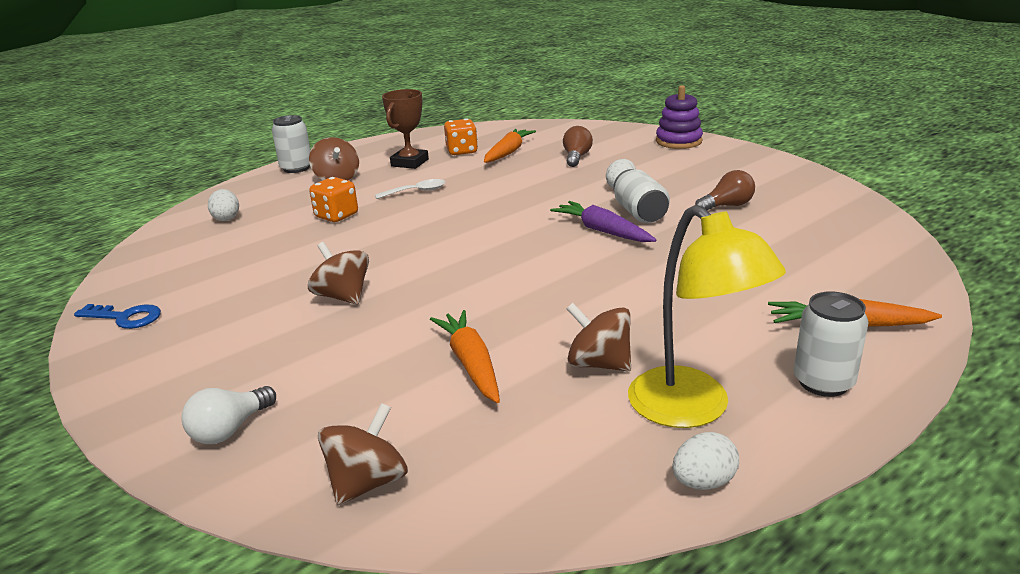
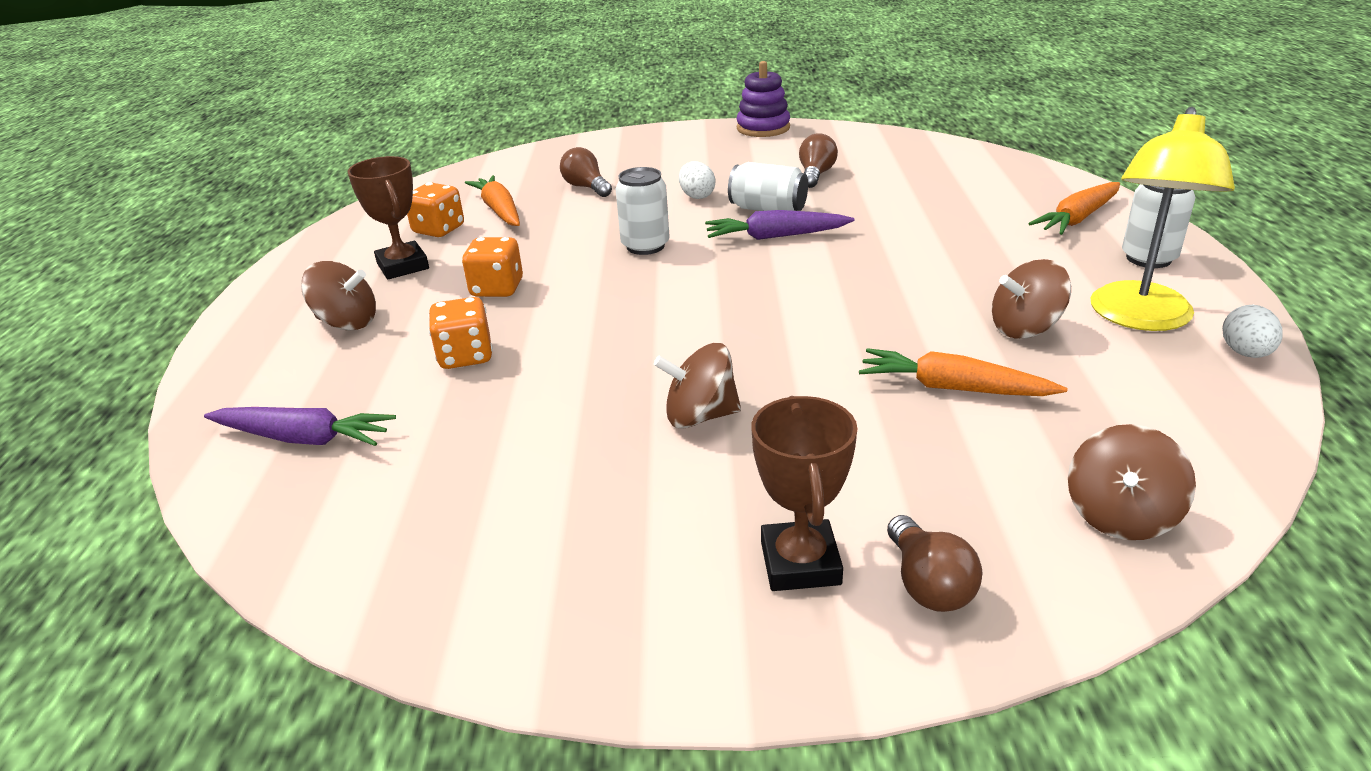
camera: 50 degrees left, 5 degrees up
(125, 317) = (495, 611): blue key -> none
(221, 381) = (800, 563): none -> brown trophy
(226, 218) = (304, 438): white egg -> purple carrot
(230, 429) = (928, 584): white light bulb -> brown light bulb
(296, 168) = (244, 339): white can -> white can (645, 246)
(368, 482) = (1120, 516): brown spinning top -> brown spinning top turned 135 degrees counterclockwise
(416, 192) = (497, 289): white spoon -> orange dice
(678, 141) = (645, 139): purple stacking toy -> purple stacking toy (763, 128)
(692, 409) = (1139, 318): yellow lamp -> yellow lamp turned 105 degrees clockwise

